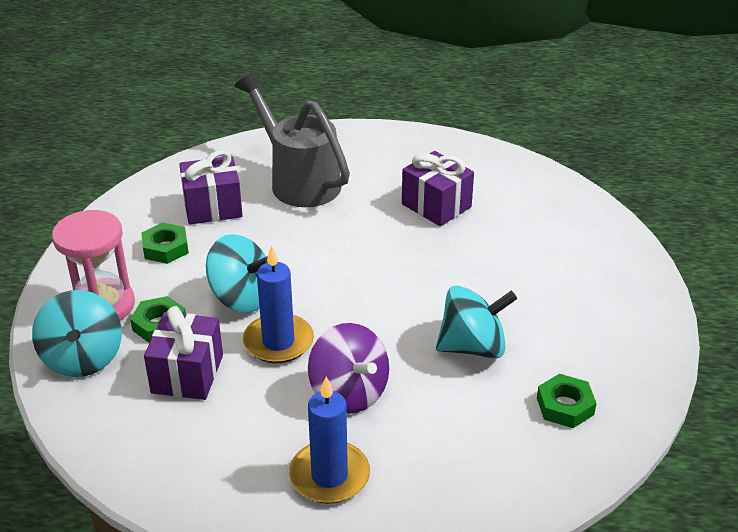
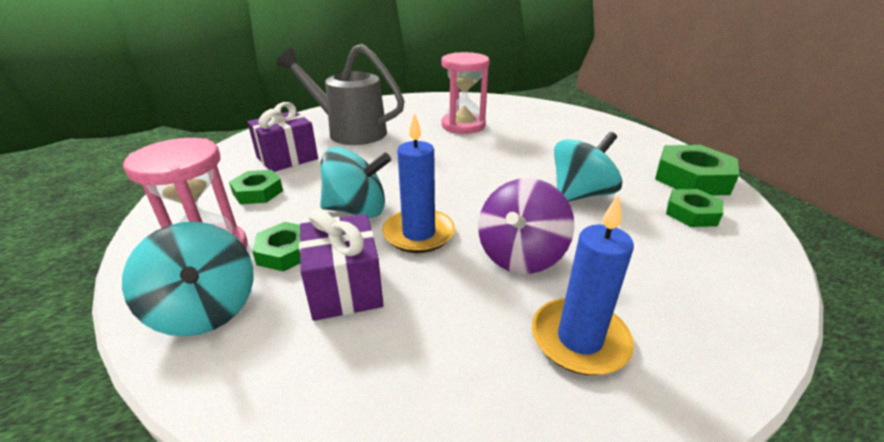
camera: 25 degrees left, 5 degrees down
(349, 393) = (520, 255): purple spinning top -> purple spinning top turned 90 degrees clockwise
(436, 205) = (463, 125): purple gift -> pink hourglass
(625, 366) = (692, 178): none -> green nut

